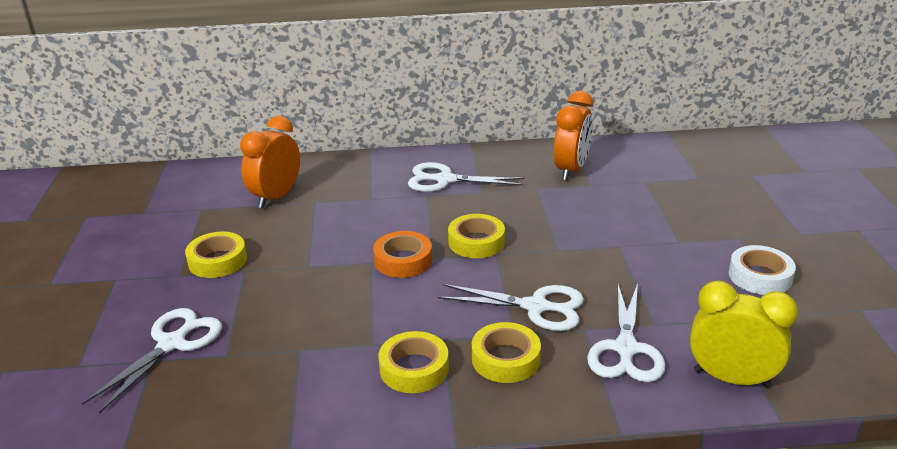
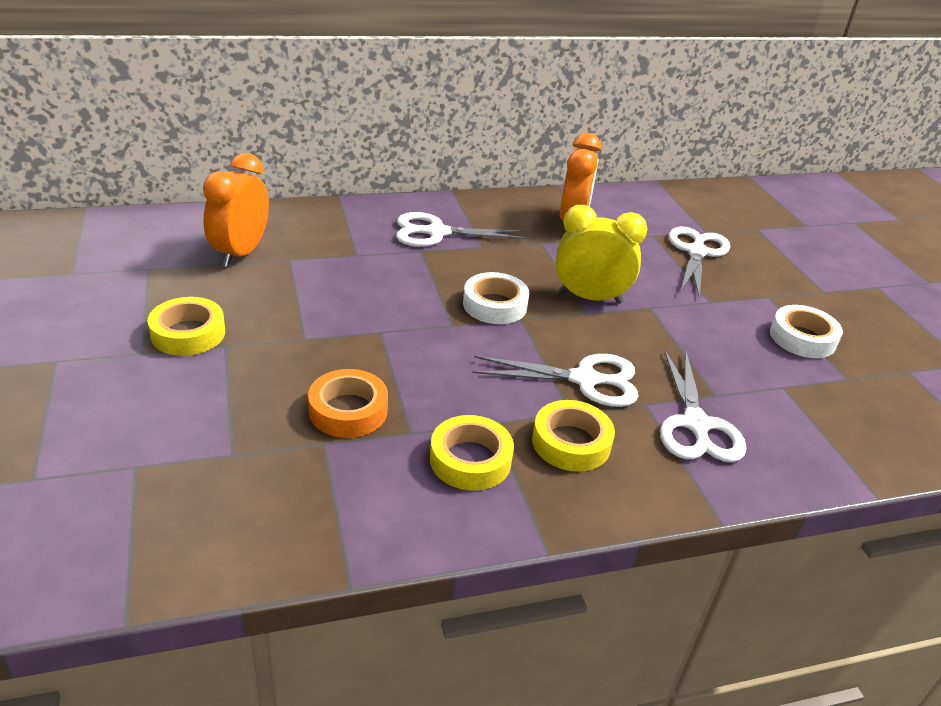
camera: 15 degrees left, 5 degrees up
(172, 344) = (157, 443): white scissors -> white scissors (696, 252)
(403, 260) = (417, 328): orange tape -> orange tape (348, 410)
(476, 242) = (495, 305): yellow tape -> white tape
(731, 378) = (813, 453): yellow clock -> yellow clock (590, 298)

